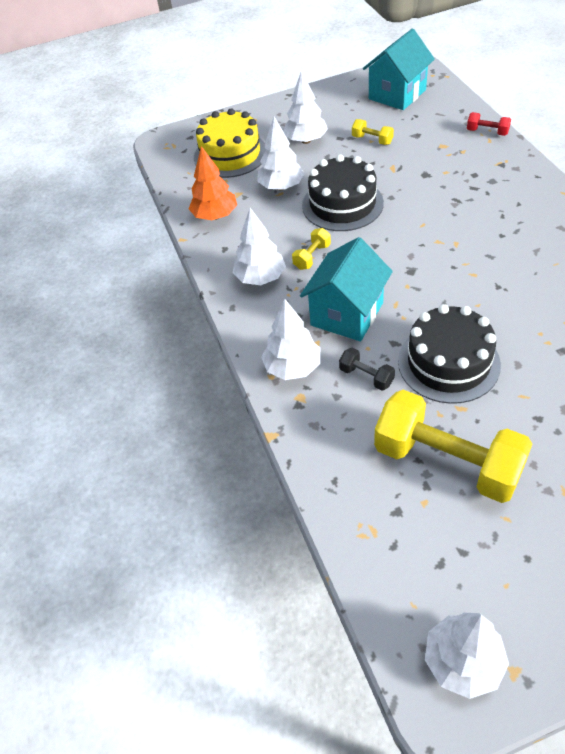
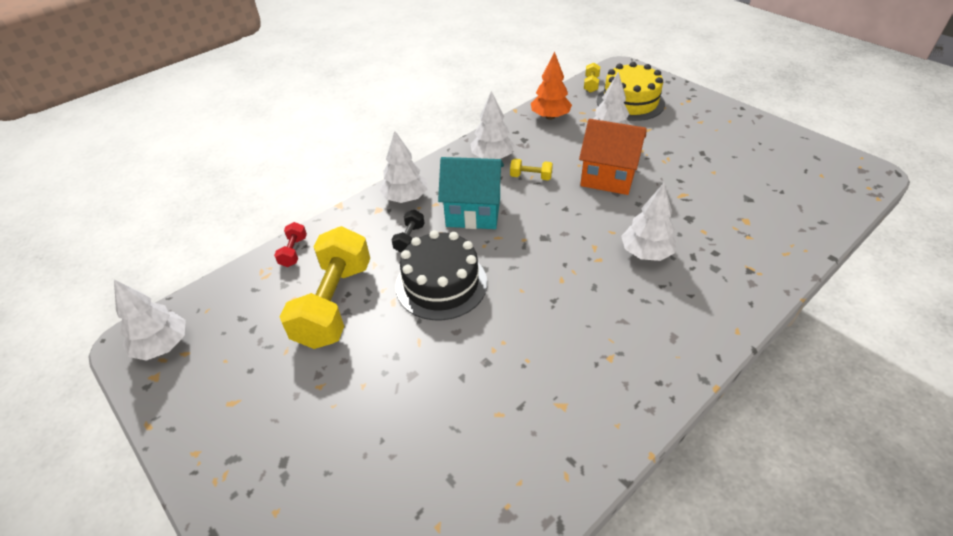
camera: 65 degrees right, 5 degrees down
(306, 140) = (681, 134): white tree -> white tree (645, 253)
(342, 204) = (608, 177): black cake -> orange house
(372, 140) = (715, 172): yellow dumbbell -> yellow dumbbell (591, 85)
(397, 94) = (806, 171): turquoise house -> none
(487, 132) = (799, 249): red dumbbell -> red dumbbell (293, 252)

